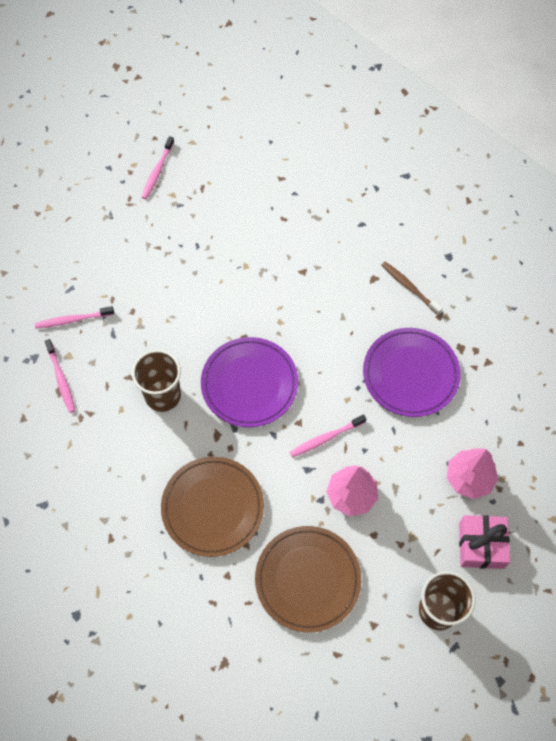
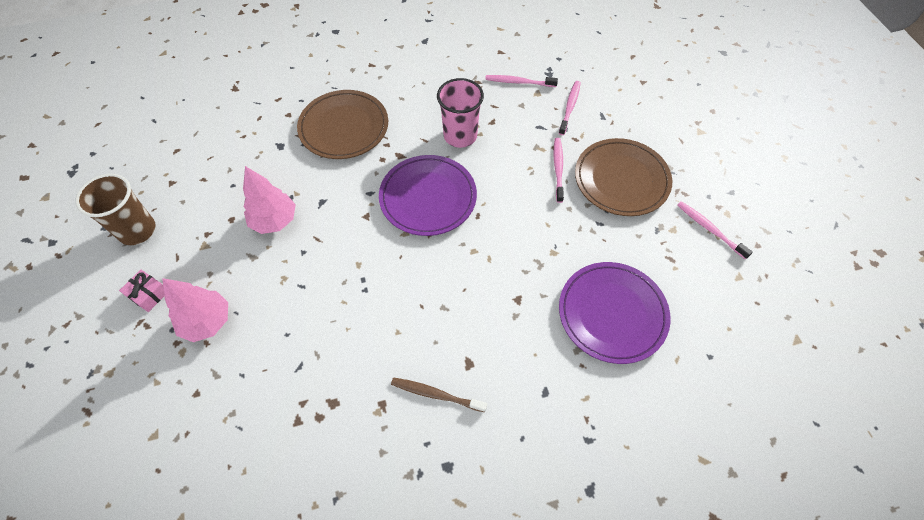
camera: 120 degrees right, 5 degrees down
(163, 395) = (460, 136): brown cup -> pink cup
(307, 579) = (240, 159): brown plate -> brown plate (621, 180)
(325, 438) = (336, 228): pink toothbrush -> pink toothbrush (558, 169)
(409, 287) = (436, 394): brown toothbrush -> brown toothbrush turned 150 degrees counterclockwise
(410, 374) = (341, 334): purple plate -> purple plate (612, 314)
(481, 545) = (148, 294): pink gift -> pink gift, size x0.62

